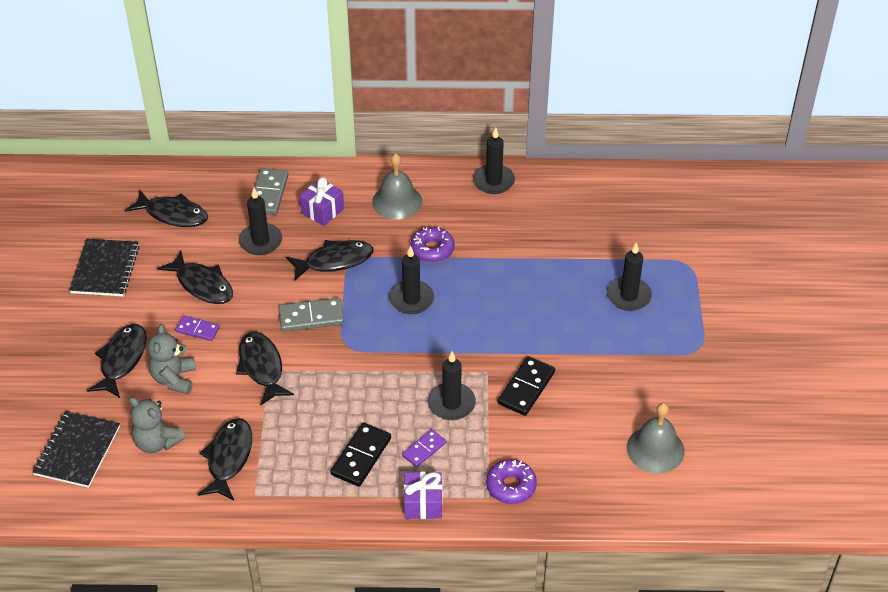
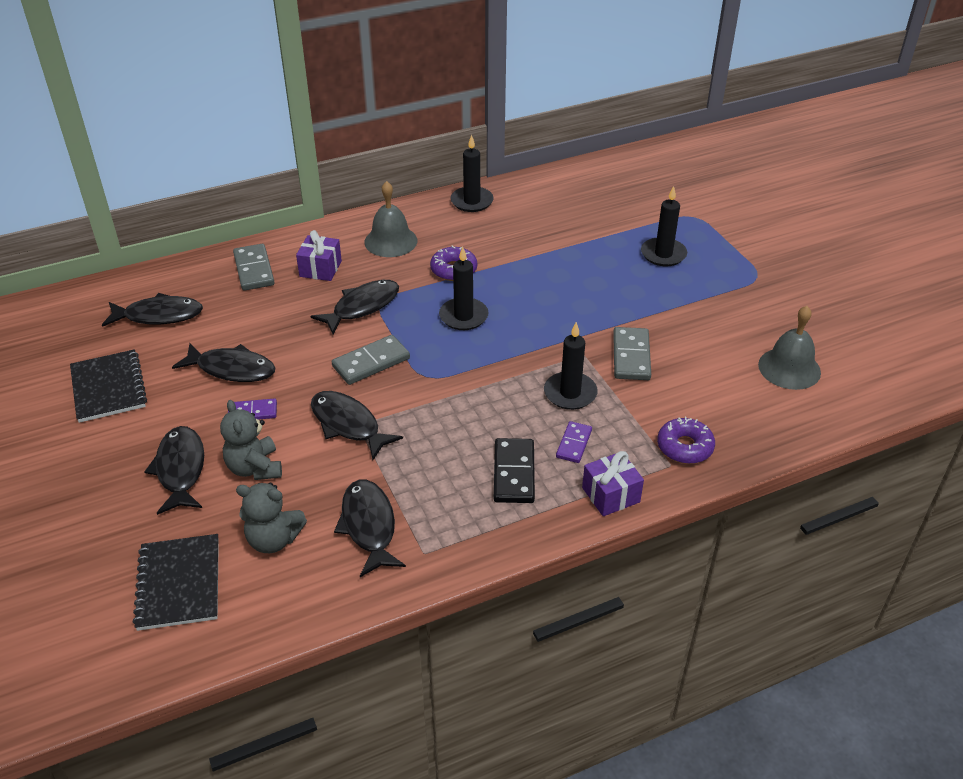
camera: 25 degrees left, 5 degrees down
(260, 241) = (272, 312): black candle -> none
(526, 388) = (631, 356): black domino -> grey domino

